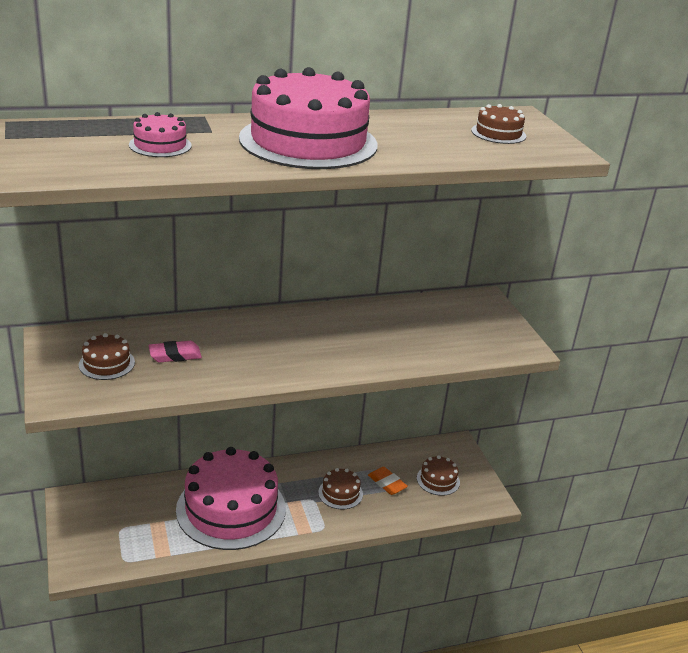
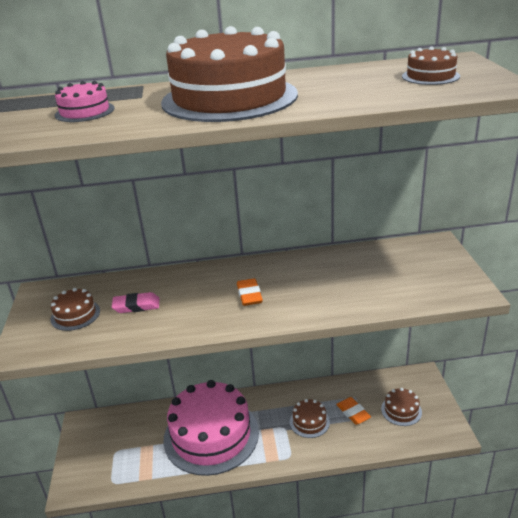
camera: 15 degrees right, 0 degrees up
(298, 346) = (249, 295): none -> orange eraser
(308, 141) = (229, 98): pink cake -> brown cake

